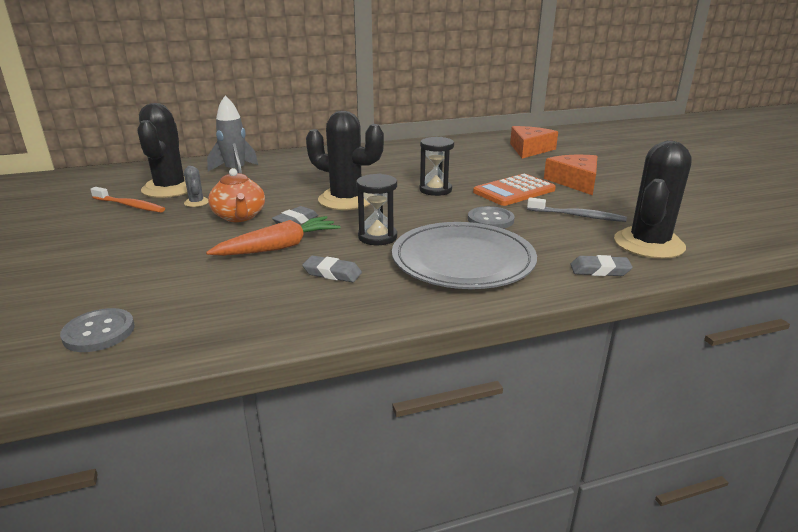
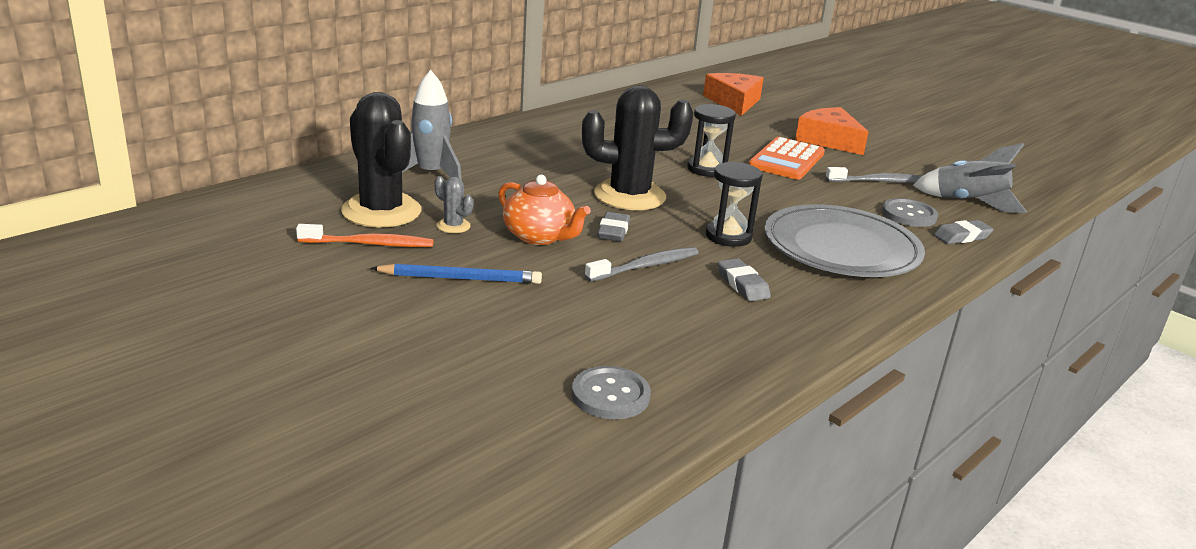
camera: 30 degrees left, 0 degrees up
(144, 234) = (460, 278): none -> blue pencil
(279, 247) = (645, 266): orange carrot -> grey toothbrush
(332, 273) = (742, 284): grey eraser -> grey eraser turned 75 degrees clockwise
(490, 220) = (808, 198): grey button -> grey button (909, 215)
(648, 244) = (968, 203): black cactus -> grey rocket

